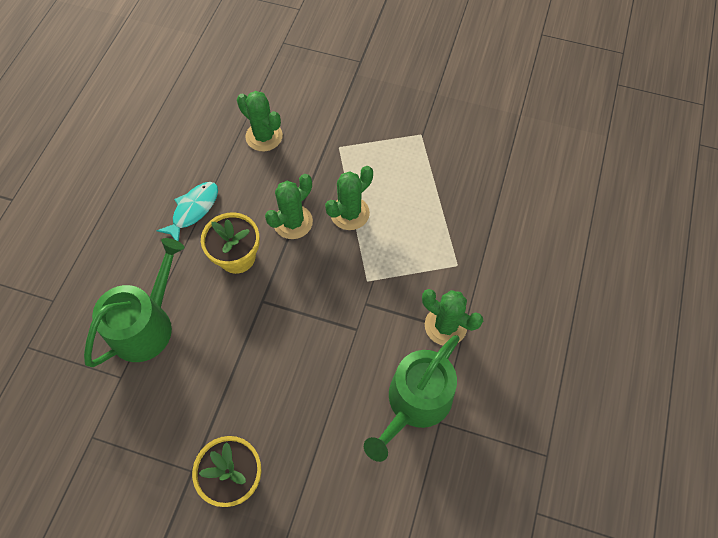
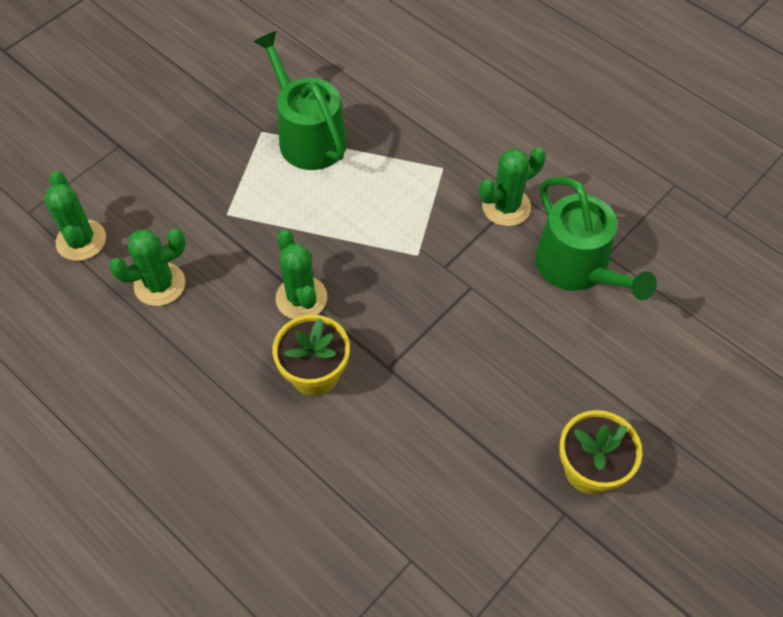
camera: 65 degrees left, 5 degrees down
(146, 325) = (354, 507): green watering can -> green watering can (308, 136)
(193, 210) = (219, 400): turquoise fish -> none
(349, 213) = (323, 238): green cactus -> green cactus (81, 240)

